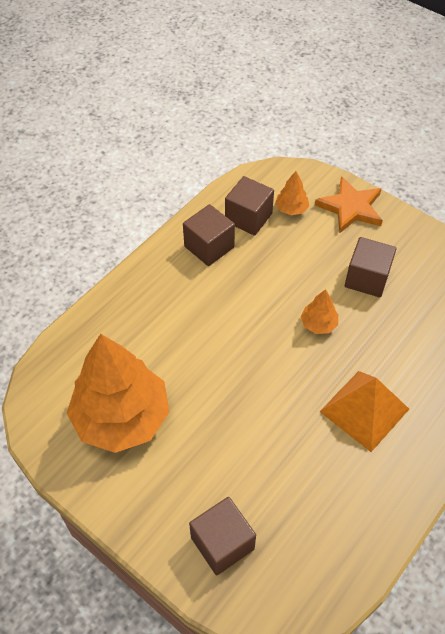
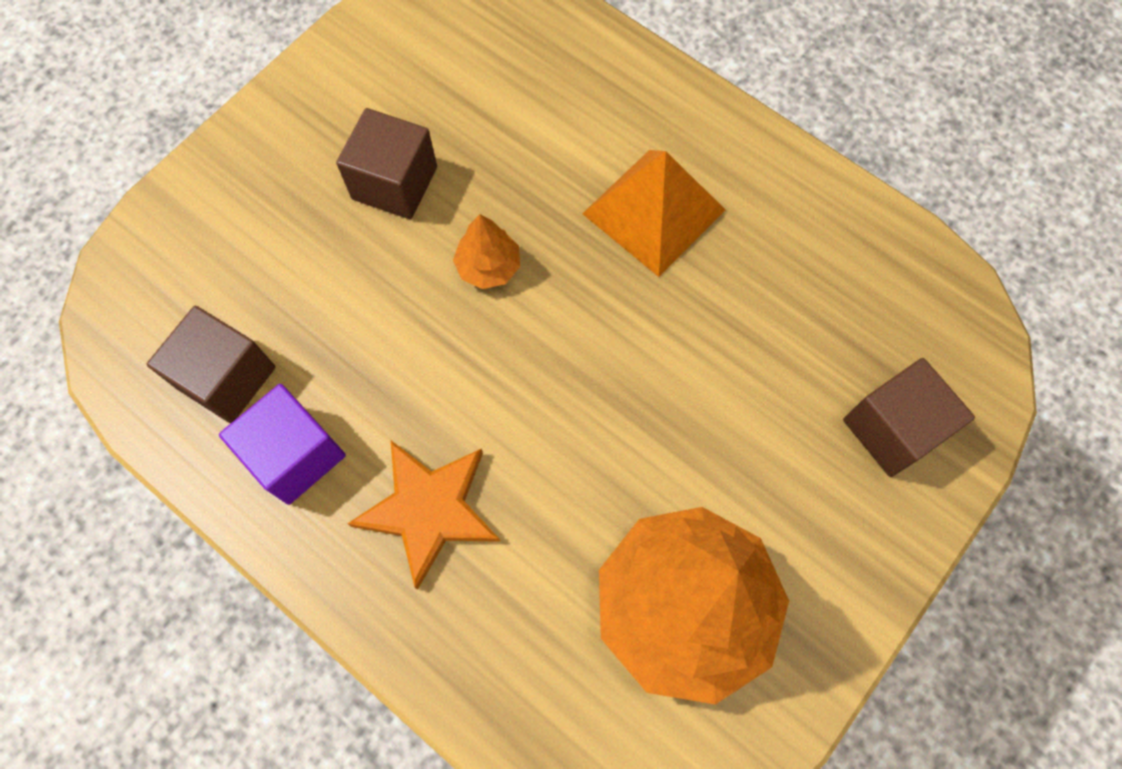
camera: 90 degrees left, 15 degrees up
(209, 247) = (295, 454): brown cube -> purple cube
(291, 209) = (214, 297): orange tree -> none
(351, 208) = (225, 193): orange star -> orange star (429, 509)

